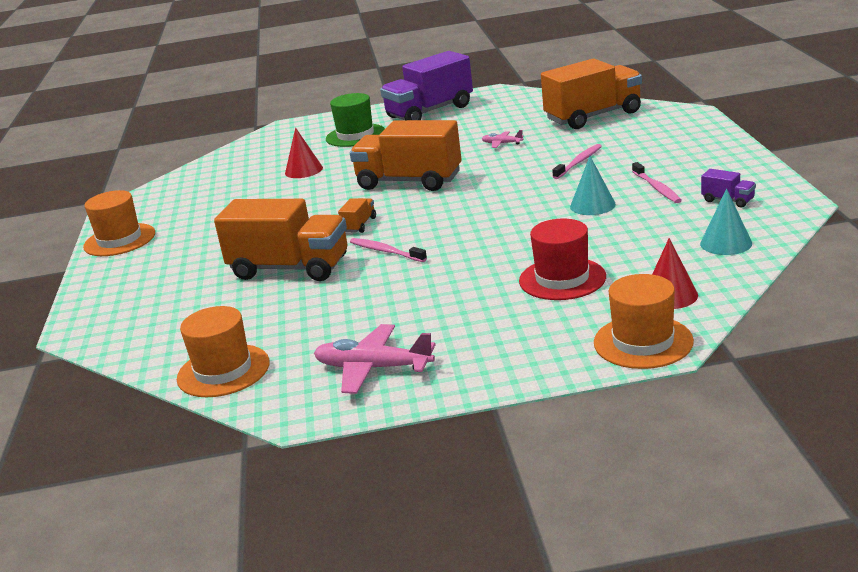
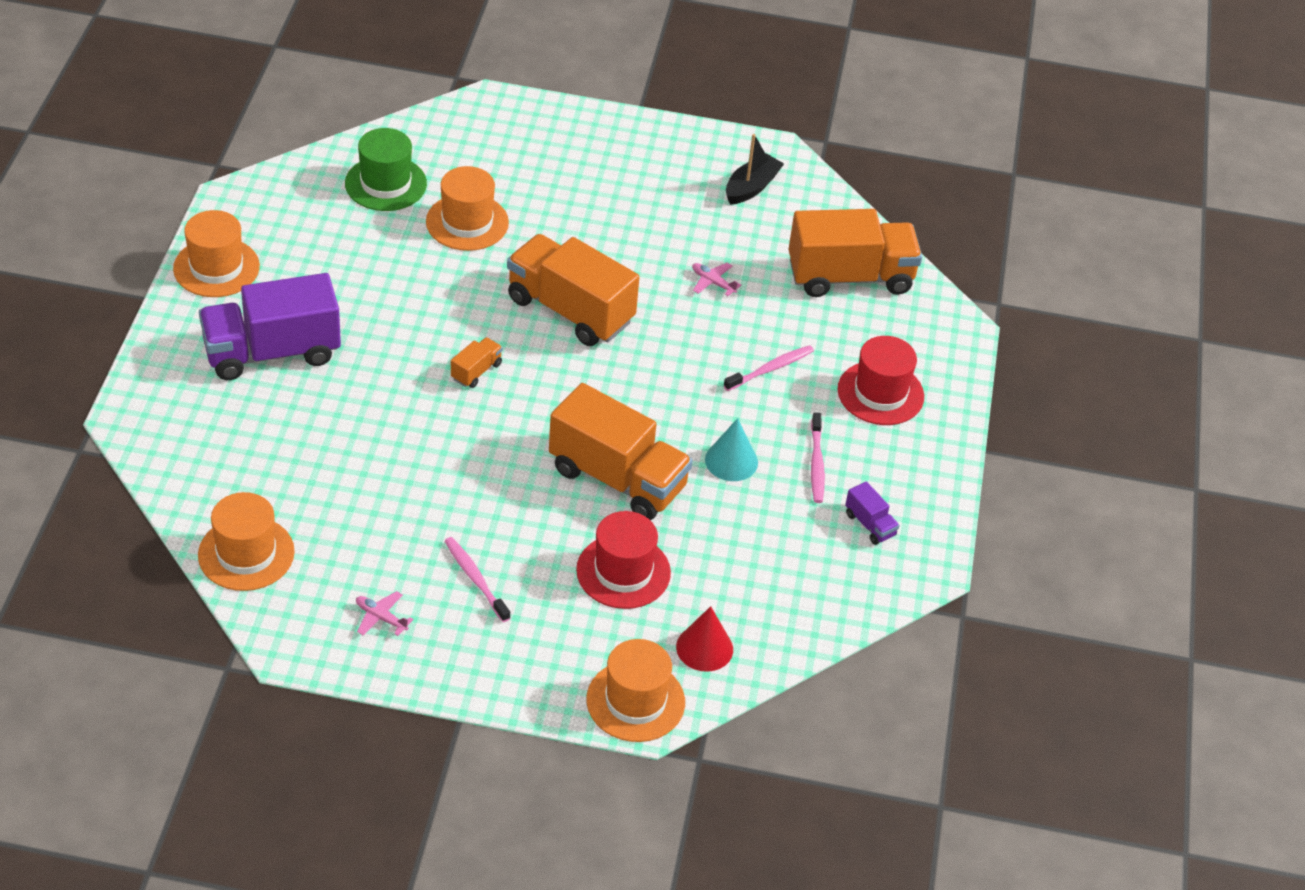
camera: 10 degrees right, 20 degrees up
(290, 268) = (372, 416): orange truck -> orange truck (617, 478)
(303, 170) = (467, 222): red cone -> orange hat
(355, 135) = (560, 171): green hat -> green hat (386, 183)
(373, 368) = (381, 617): pink plane -> pink plane, size x0.51
(386, 251) = (480, 436): pink toothbrush -> pink toothbrush (475, 579)
(430, 112) = (673, 160): purple truck -> purple truck (272, 352)
(492, 106) = (751, 187): none -> black boat
(667, 149) = (880, 393): none -> red hat
(726, 243) = (813, 595): turquoise cone -> none

